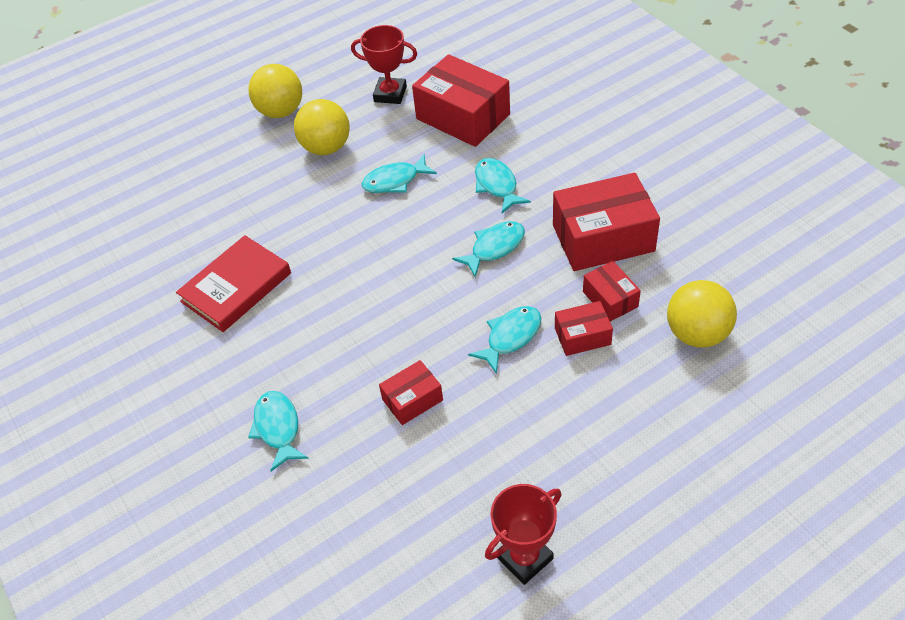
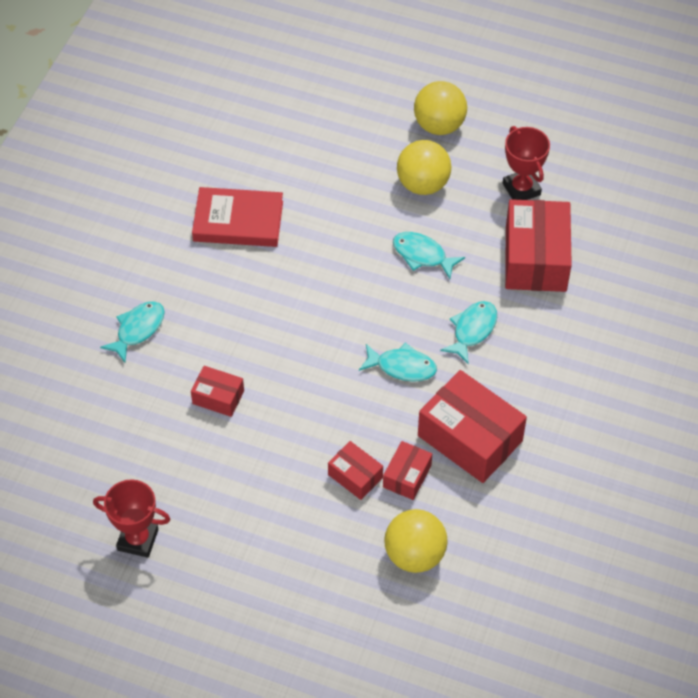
camera: 50 degrees right, 5 degrees up
(511, 337) = (320, 428): turquoise fish -> none

